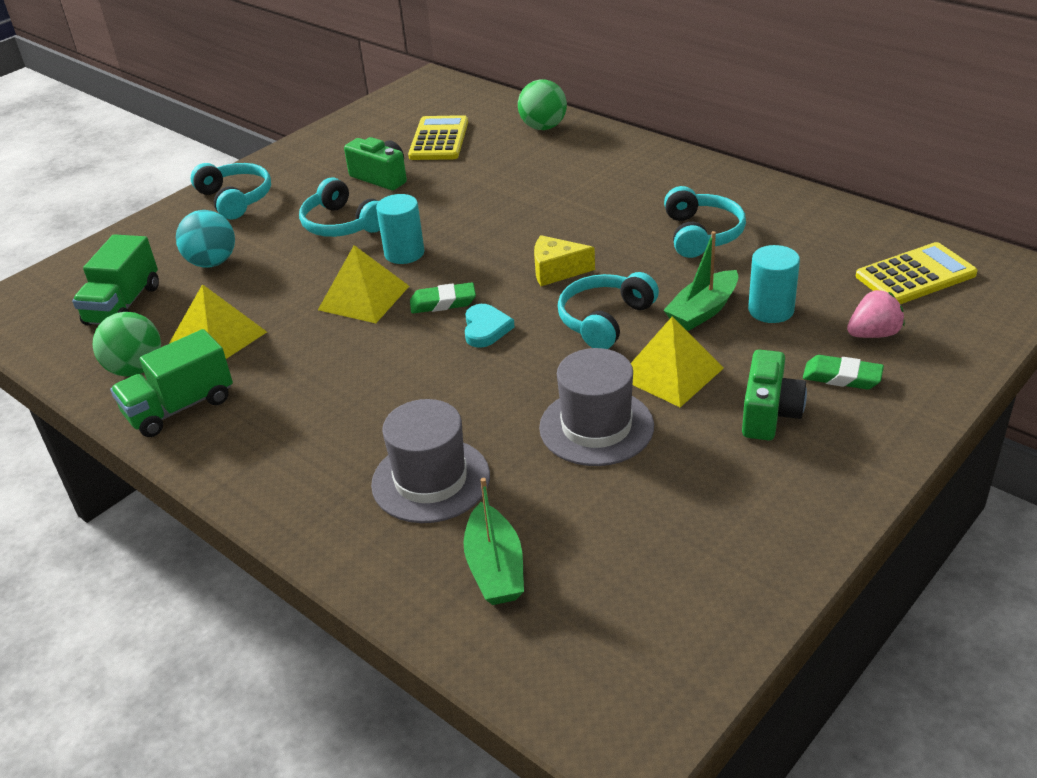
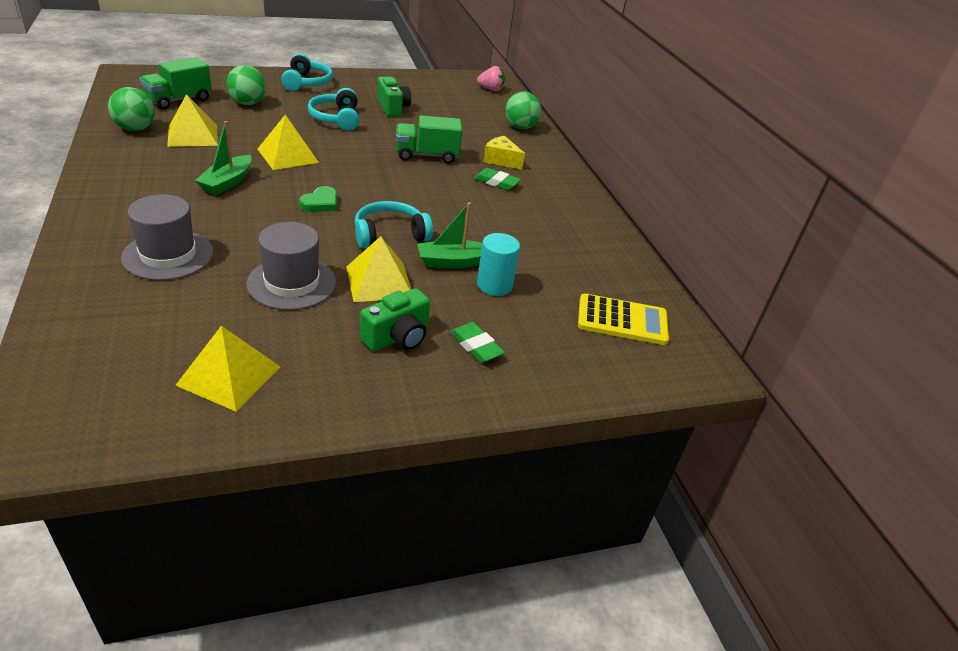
camera: 25 degrees right, 0 degrees up
(180, 407) = (123, 155): green truck -> green truck (427, 155)
(212, 262) = (248, 103): turquoise ball -> green ball
(404, 253) = (343, 147): turquoise cylinder -> none
(439, 139) = (453, 106): yellow calculator -> none
(443, 302) = (321, 179): green eraser -> green eraser (496, 182)
(486, 329) = (320, 203): turquoise heart -> green heart
(495, 568) = (121, 316): green boat -> green boat (227, 182)
(556, 271) = (406, 197): yellow cheese -> yellow cheese (501, 160)
(688, 548) = (229, 375): none -> yellow pyramid
(701, 234) = (521, 224): turquoise headphones -> none
(873, 334) = (537, 335): pink strawberry -> pink strawberry (491, 89)

